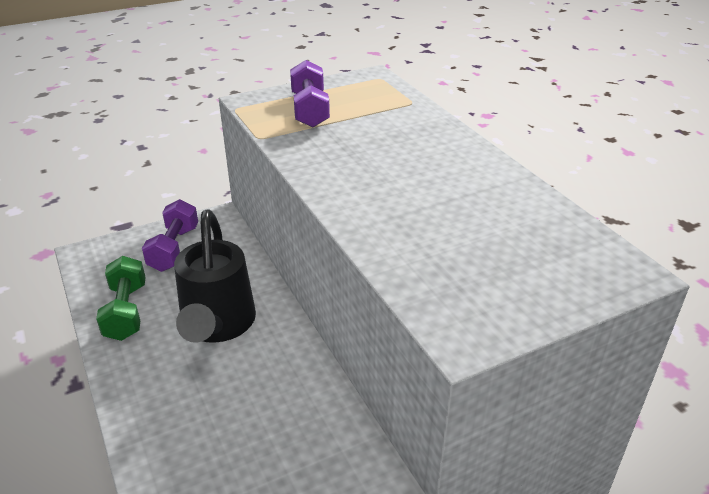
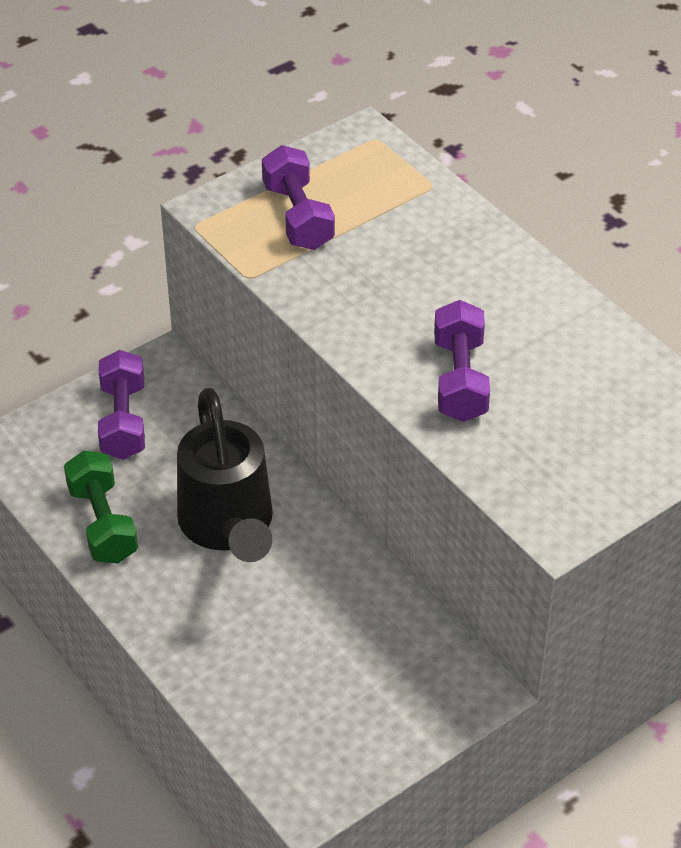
camera: 10 degrees left, 10 degrees up
(400, 213) = (460, 379): none -> purple dumbbell

